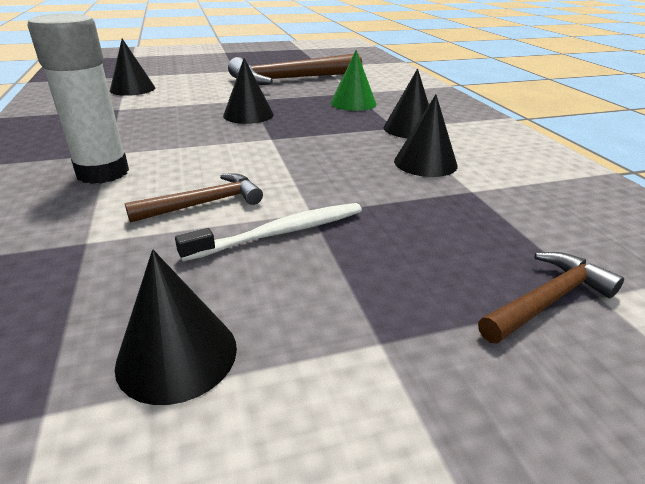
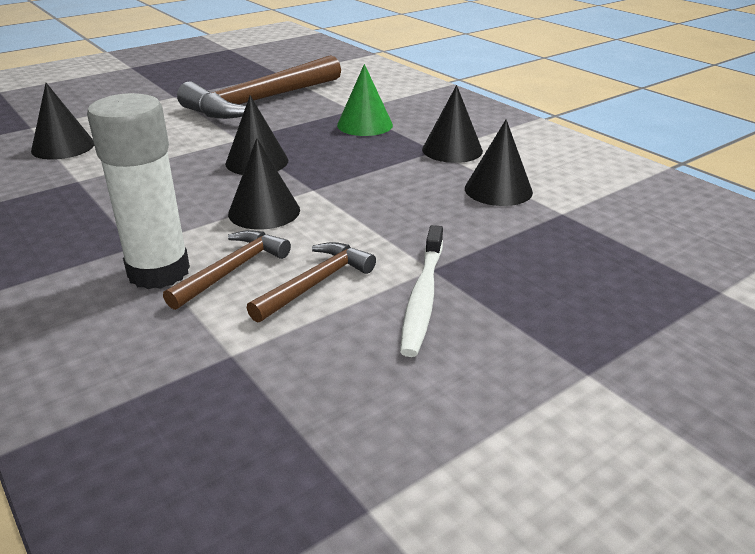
camera: 20 degrees left, 0 degrees up
(177, 355) = (434, 431): black cone -> black cone (264, 211)
(281, 233) = (422, 297): white toothbrush -> white toothbrush turned 150 degrees clockwise
(547, 300) = (687, 305): brown hammer -> brown hammer (232, 270)

